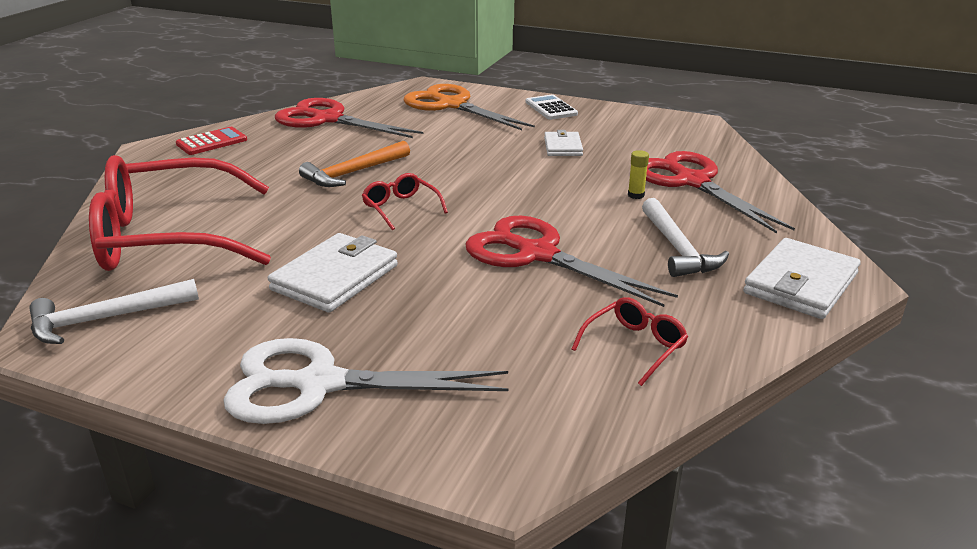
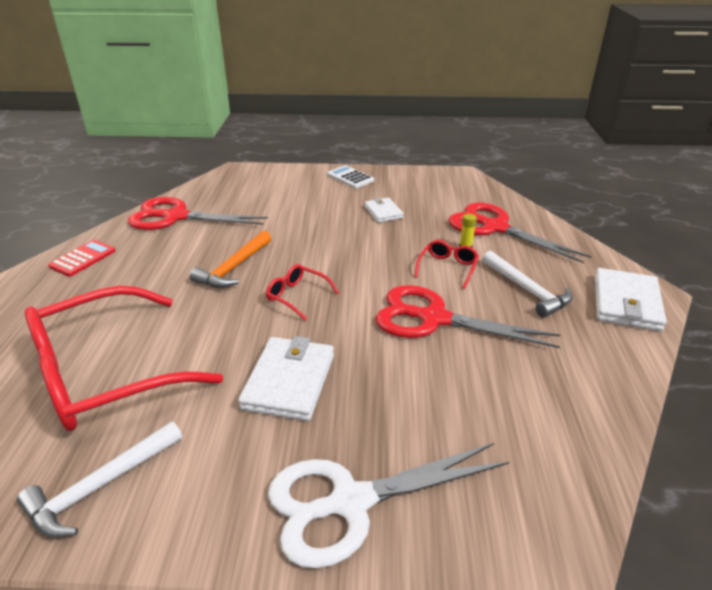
camera: 20 degrees left, 5 degrees up
(451, 105) = (271, 186): orange scissors -> none
(634, 346) = (562, 390): red glasses -> red glasses (447, 268)

